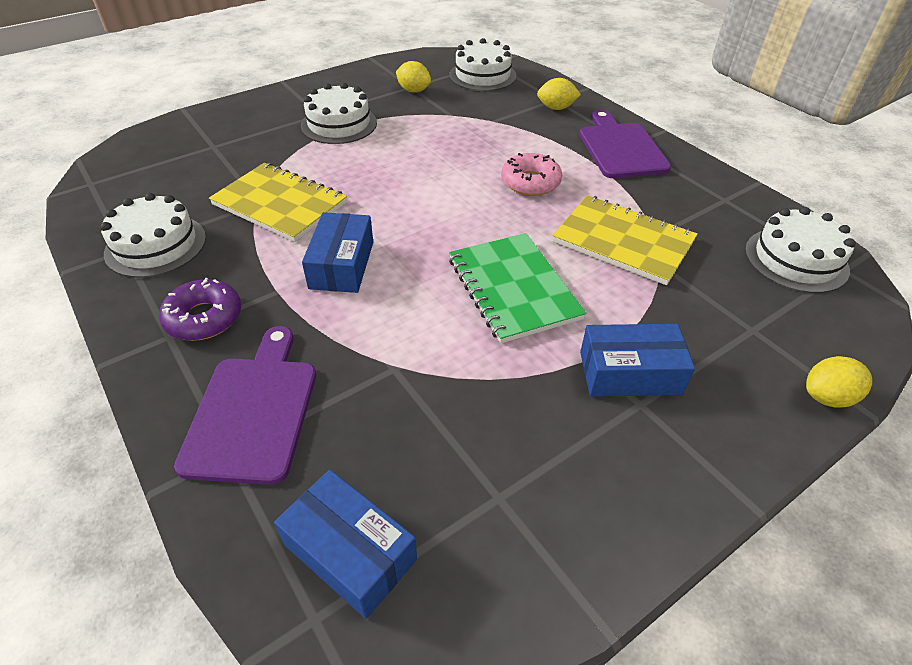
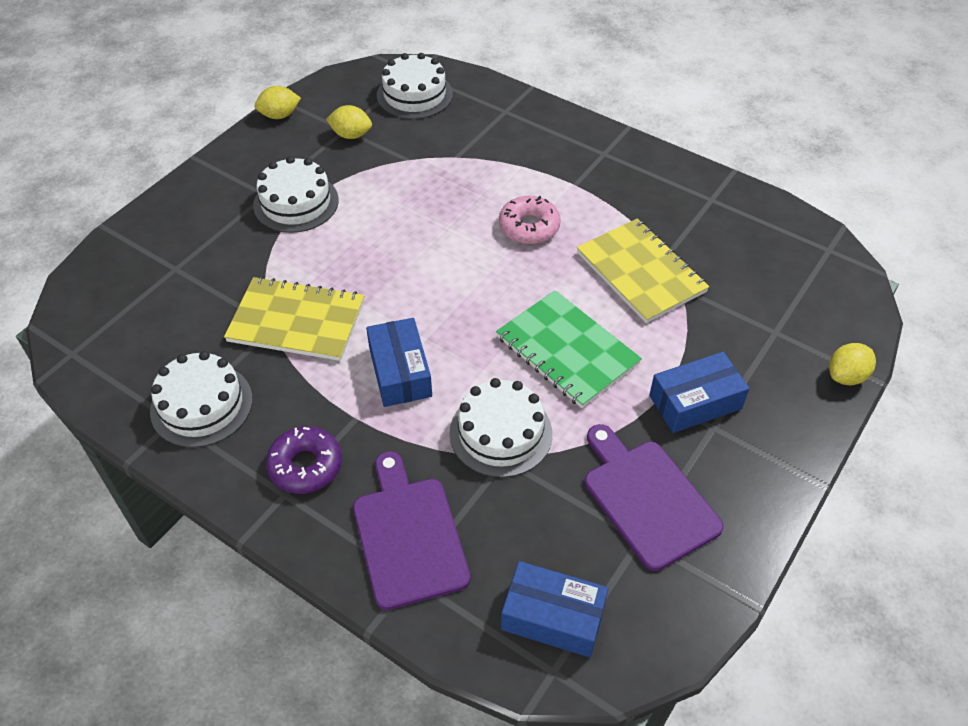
camera: 20 degrees left, 5 degrees up
(556, 108) = (512, 123): yellow lemon -> yellow lemon (279, 115)
(621, 148) = (596, 161): purple cutting board -> purple cutting board (647, 498)
(623, 242) = (640, 272): yellow notebook -> yellow notebook turned 45 degrees clockwise
(796, 259) = (789, 250): white cake -> white cake (500, 433)

